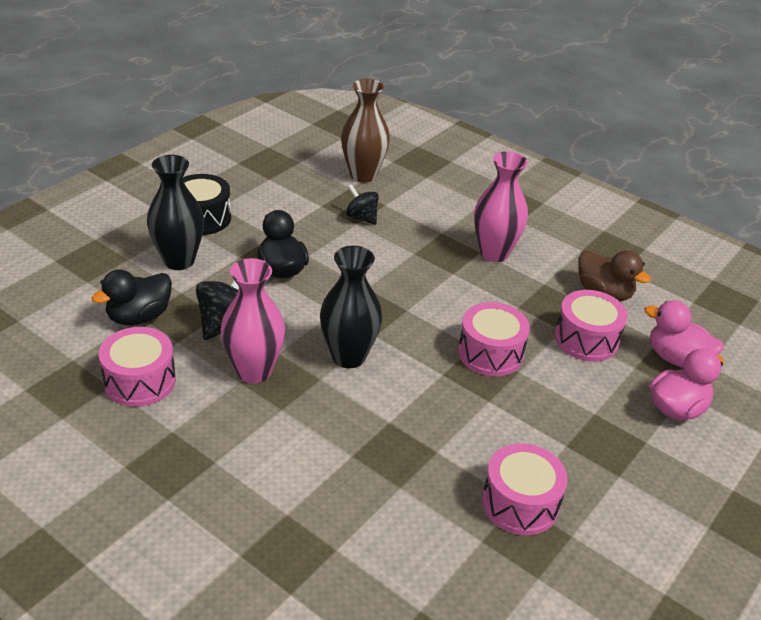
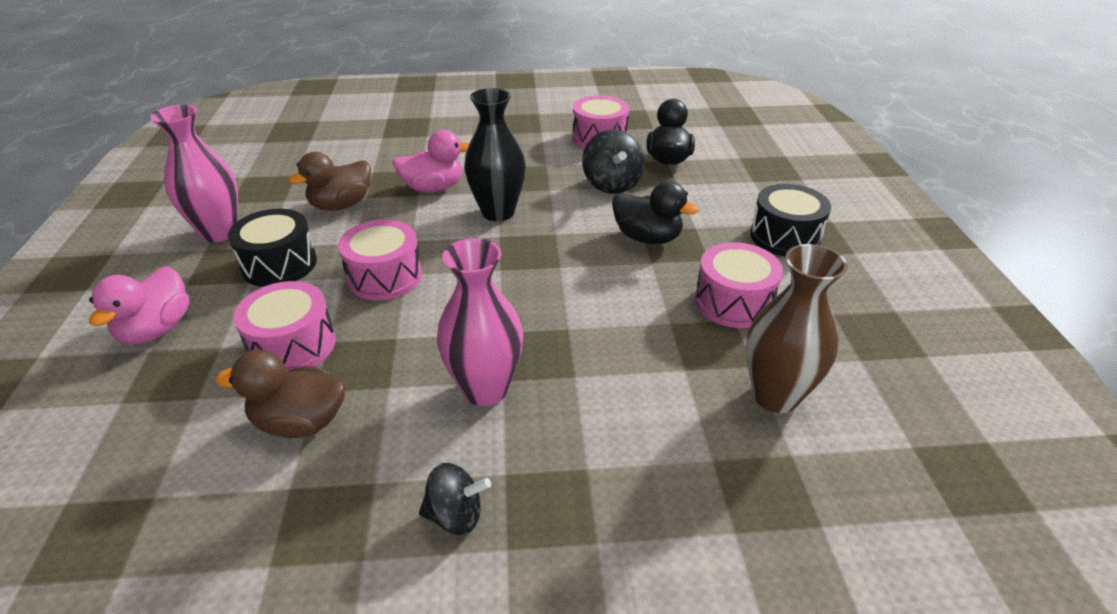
camera: 140 degrees right, 0 degrees up
(179, 260) = (723, 199): black vase -> none
(254, 371) = (546, 173): pink vase -> pink vase (219, 232)
(361, 217) = (676, 333): black spinning top -> black spinning top (455, 515)
(467, 454) = (341, 205): none -> brown duck
(520, 503) = (280, 200): pink drum -> pink drum (733, 302)
(562, 415) = (279, 264): none -> black drum
(676, 358) = (167, 386): pink duck -> pink duck (433, 188)

